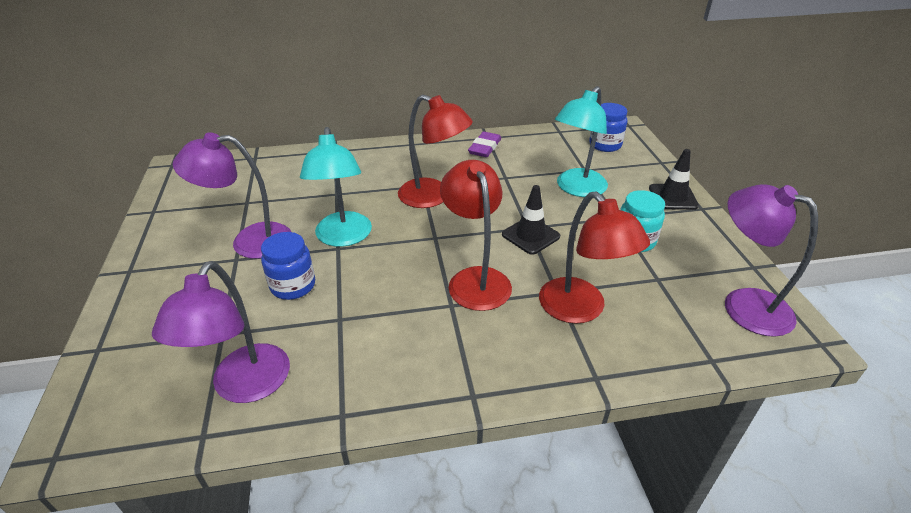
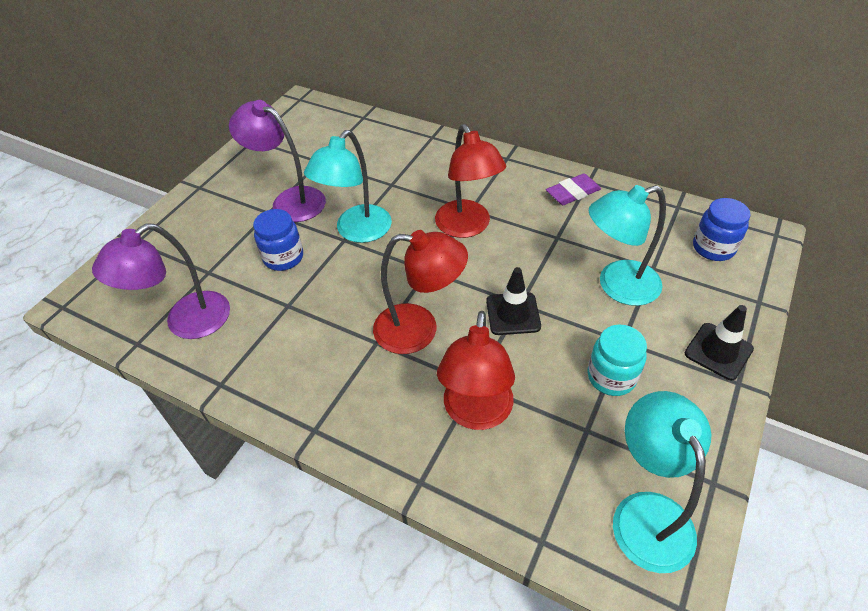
camera: 40 degrees right, 10 degrees up
(475, 279) = (419, 330): red lamp -> red lamp turned 75 degrees clockwise
(743, 304) = (646, 513): purple lamp -> turquoise lamp

